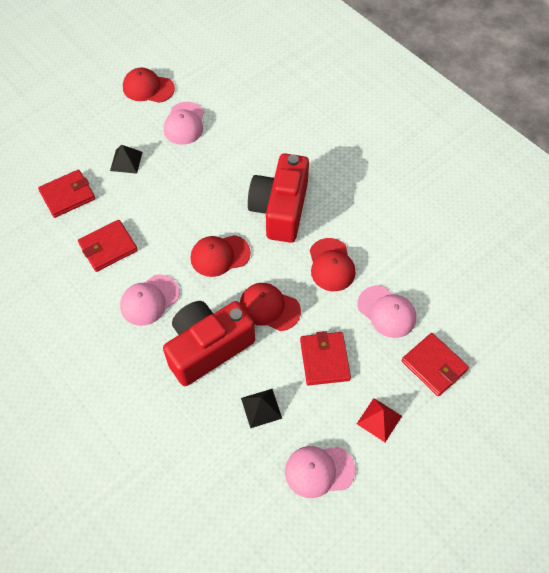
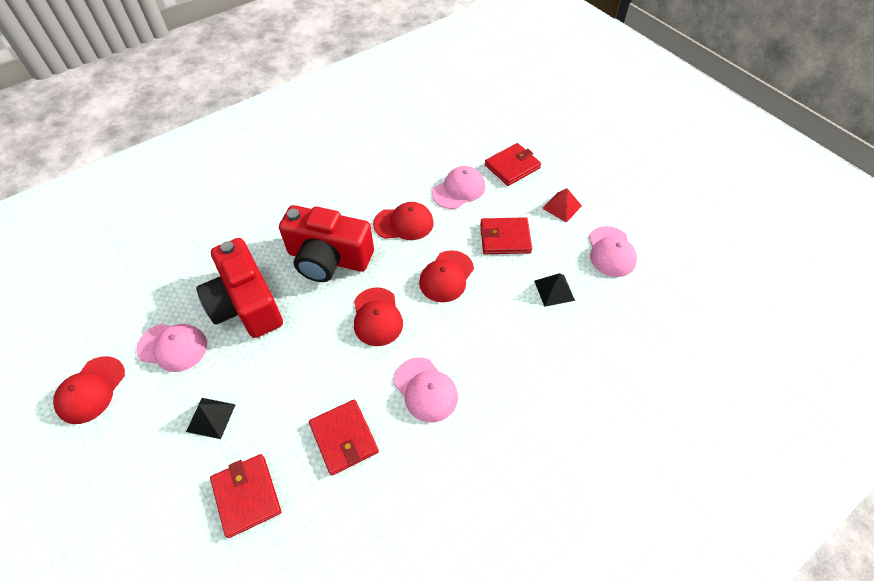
camera: 85 degrees left, 5 degrees down
(208, 348) = (489, 332): red camera -> red camera (246, 304)

